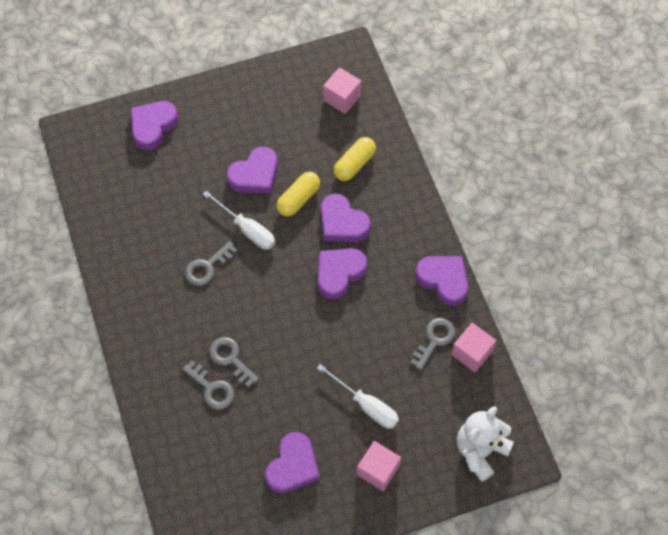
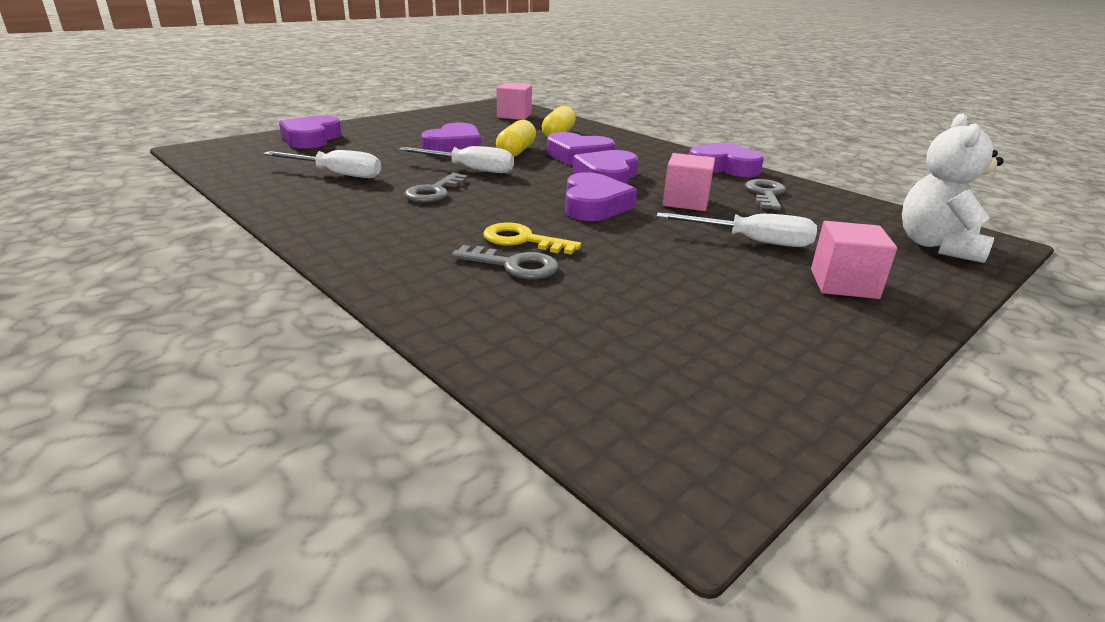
camera: 25 degrees left, 35 degrees down
(153, 214) = (337, 174): none -> white screwdriver
(231, 359) = (522, 240): grey key -> yellow key
(293, 466) = (718, 306): purple heart -> purple heart (594, 205)
(471, 353) = (816, 195): pink cube -> pink cube (685, 202)

